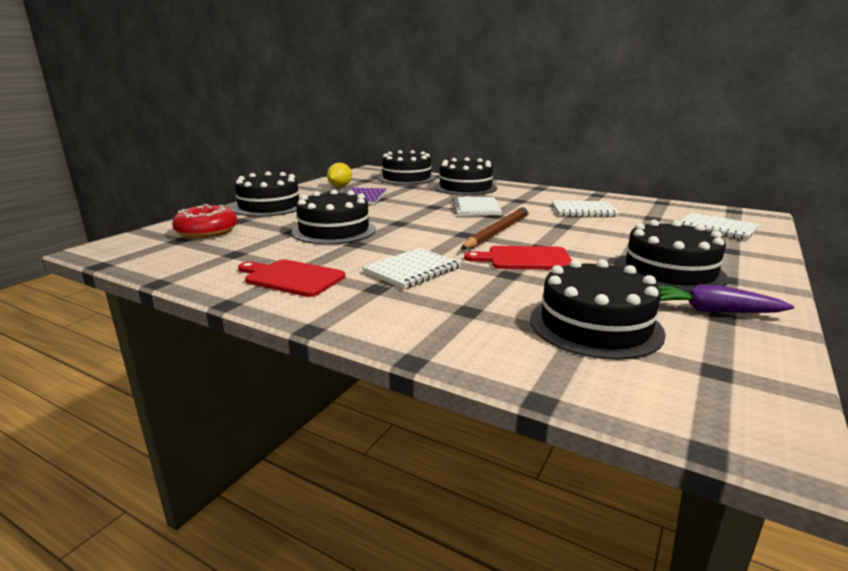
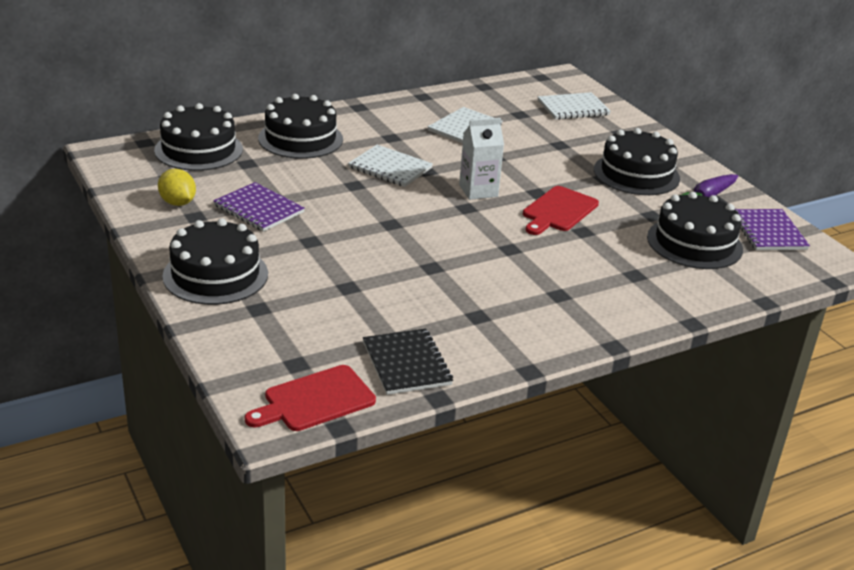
camera: 60 degrees left, 10 degrees up
(202, 264) = (406, 364): none -> black notebook
(207, 232) = (284, 339): red donut -> none
(291, 278) = (496, 325): red cutting board -> red cutting board (315, 400)
(334, 230) = (374, 265): black cake -> none
(412, 270) = (534, 266): white notebook -> none
(498, 232) = (478, 191): brown pencil -> white carton
(728, 364) = (768, 232): none -> purple notebook

